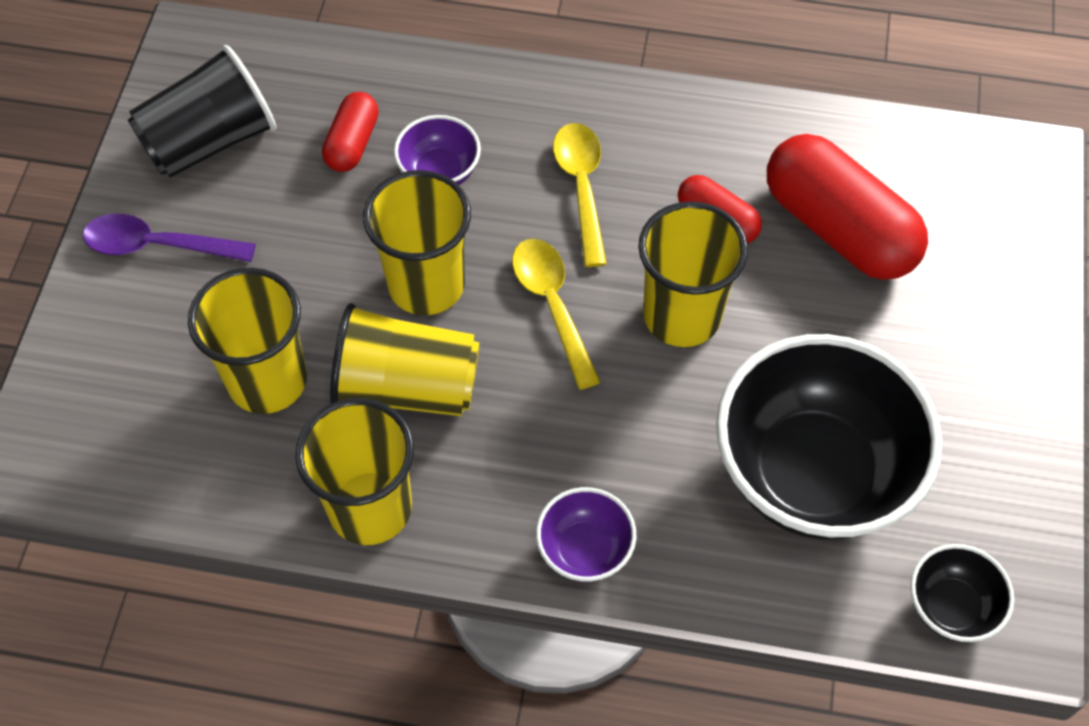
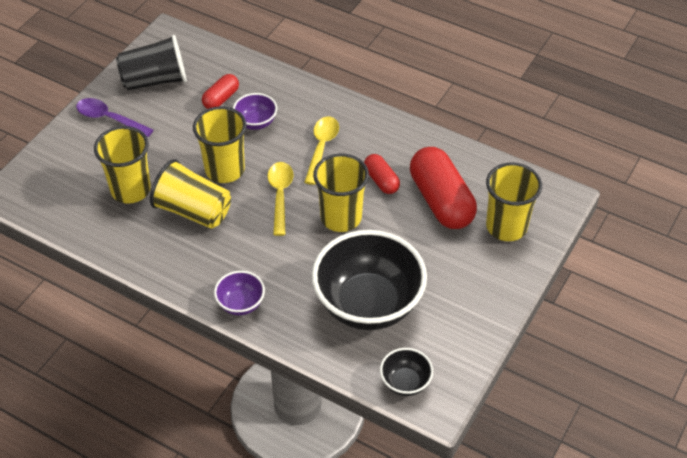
camera: 20 degrees right, 10 degrees down
(370, 508) = (150, 256): yellow cup -> yellow cup (506, 227)

